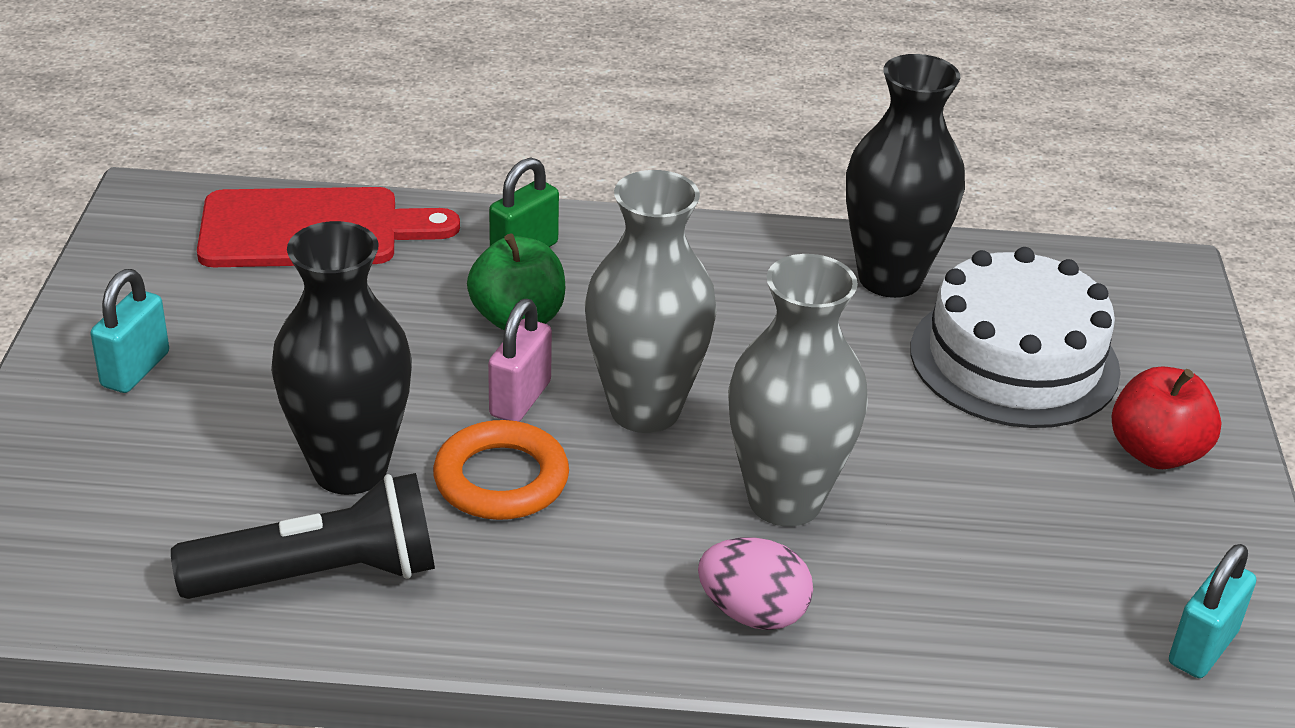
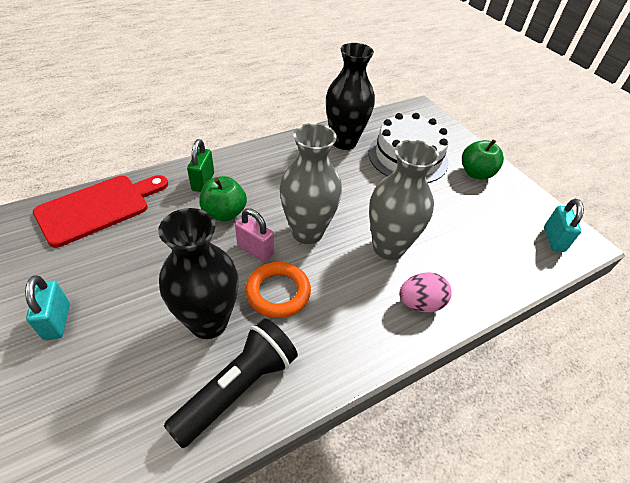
camera: 35 degrees left, 10 degrees up
(520, 399) = (255, 250): pink padlock -> pink padlock turned 45 degrees counterclockwise
(1155, 452) = (476, 173): red apple -> green apple

